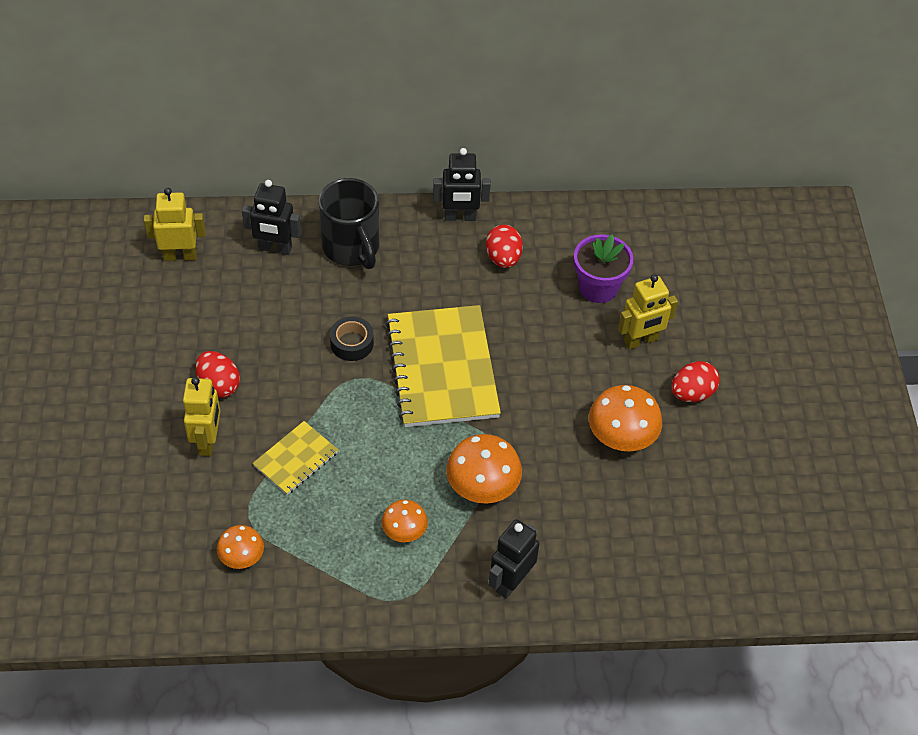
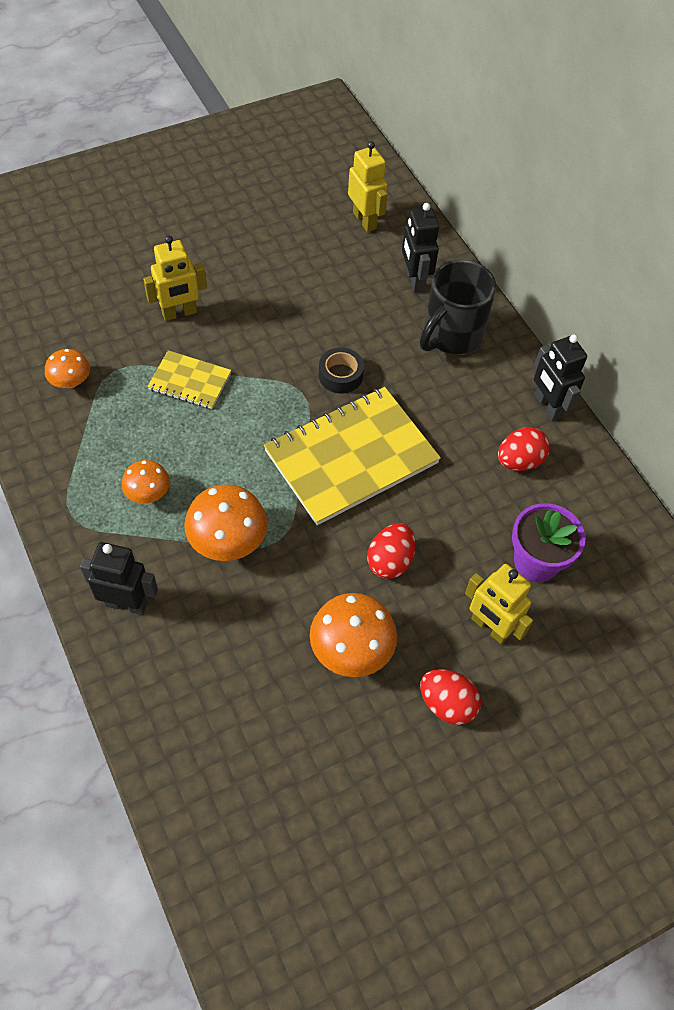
camera: 65 degrees right, 5 degrees up
(219, 385) = (241, 298): red egg -> red egg (390, 561)

